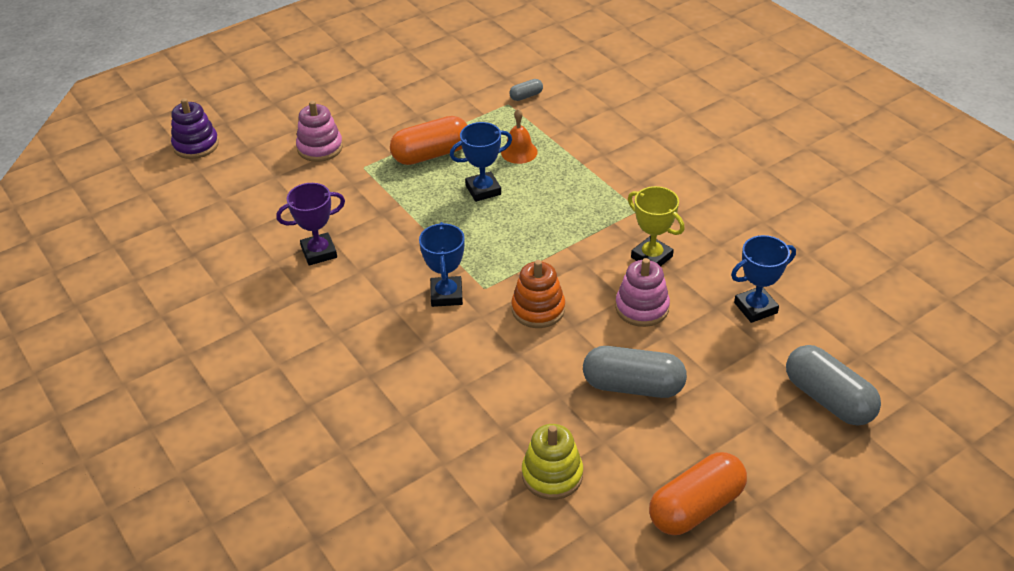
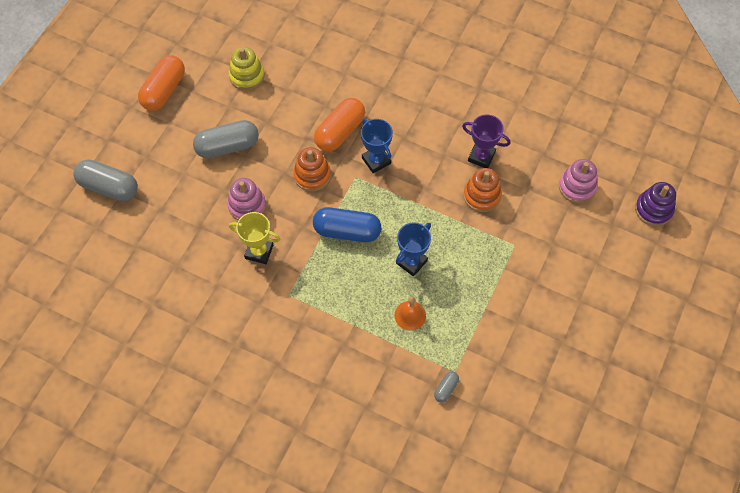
camera: 150 degrees right, 20 degrees up
(319, 252) = (481, 156): purple trophy -> purple trophy turned 75 degrees clockwise
(320, 148) = (562, 249): pink stacking toy -> pink stacking toy (577, 187)
(355, 217) = (482, 196): none -> orange stacking toy
(431, 154) = (474, 281): orange capsule -> orange capsule (340, 132)
(534, 240) = (347, 231): none -> blue capsule
(755, 308) = (173, 238): blue trophy -> none

